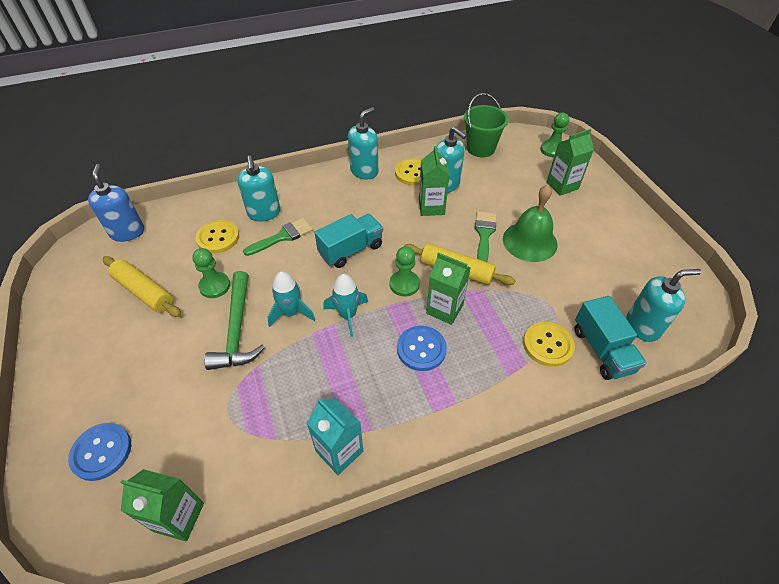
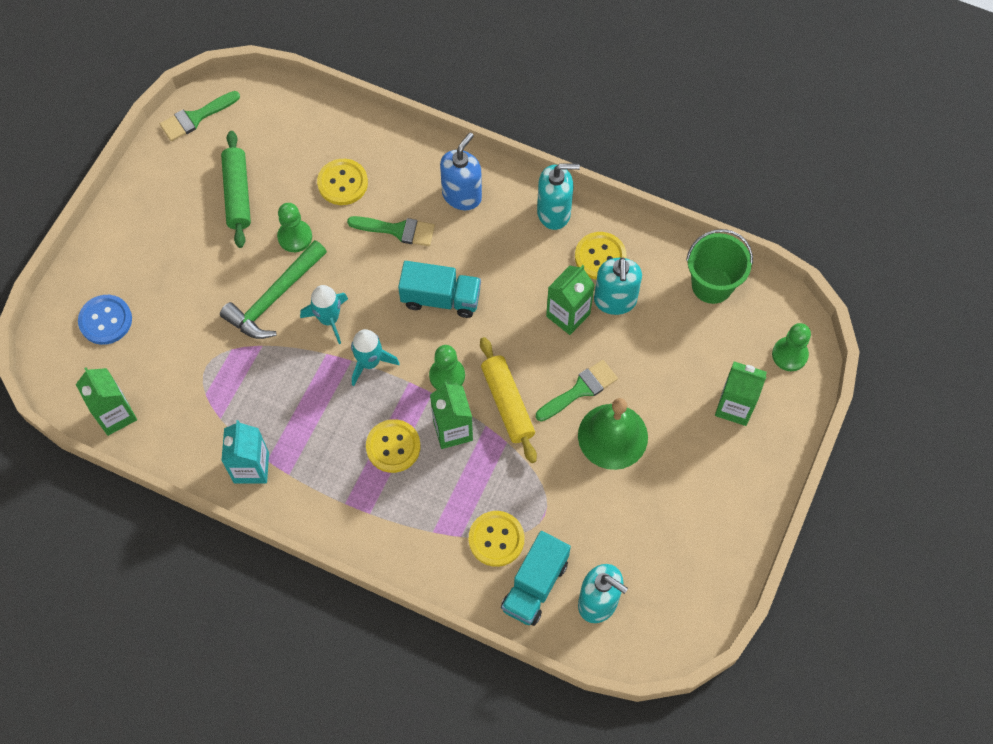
camera: 45 degrees right, 15 degrees up
(65, 272) = (195, 118): none -> green brush
(127, 232) = (275, 110): blue soap dispenser -> blue soap dispenser (462, 195)
(144, 292) = (237, 194): yellow rolling pin -> green rolling pin
(264, 213) = (407, 187): turquoise soap dispenser -> none
(421, 349) = (393, 447): blue button -> yellow button

